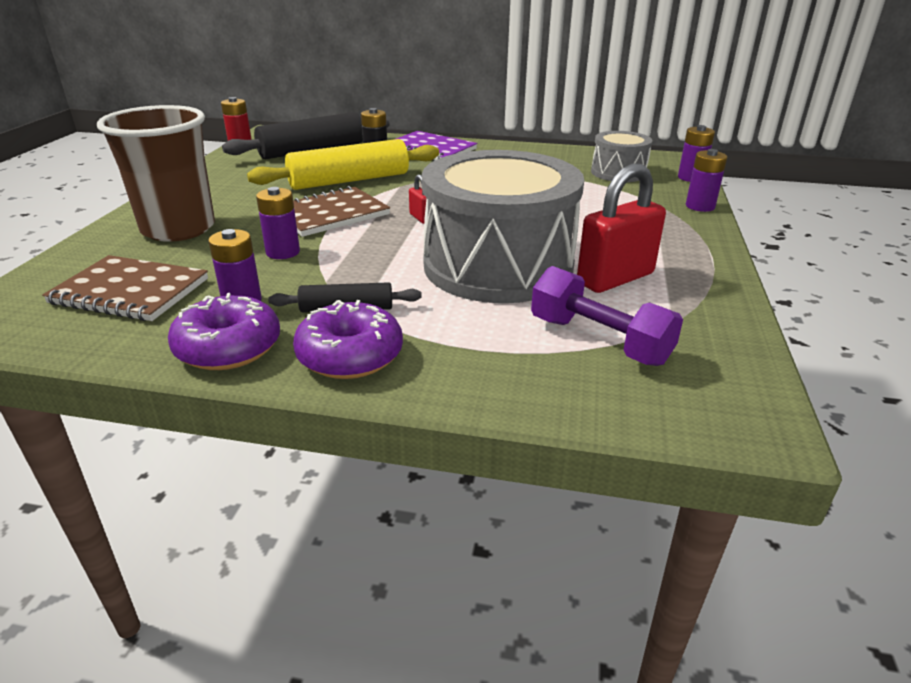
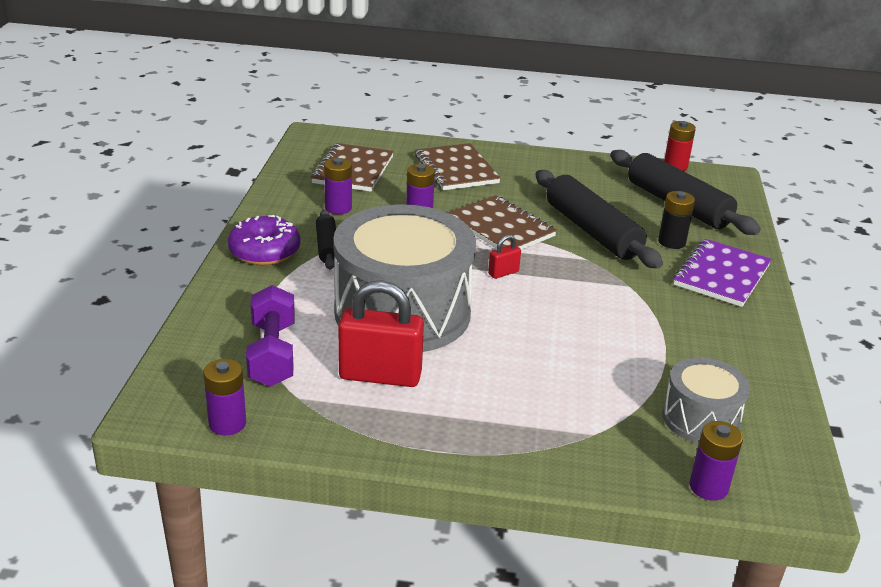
camera: 85 degrees right, 0 degrees up
(178, 229) = (456, 169): brown cup -> brown notebook
(228, 348) = (279, 211): purple donut -> none
(349, 180) = (592, 231): yellow rolling pin -> black rolling pin
(599, 340) = (272, 354): purple dumbbell -> purple dumbbell turned 45 degrees counterclockwise
(615, 278) = (380, 376): red padlock -> red padlock turned 45 degrees counterclockwise
(700, 206) = (591, 472): purple battery -> purple battery (227, 423)

